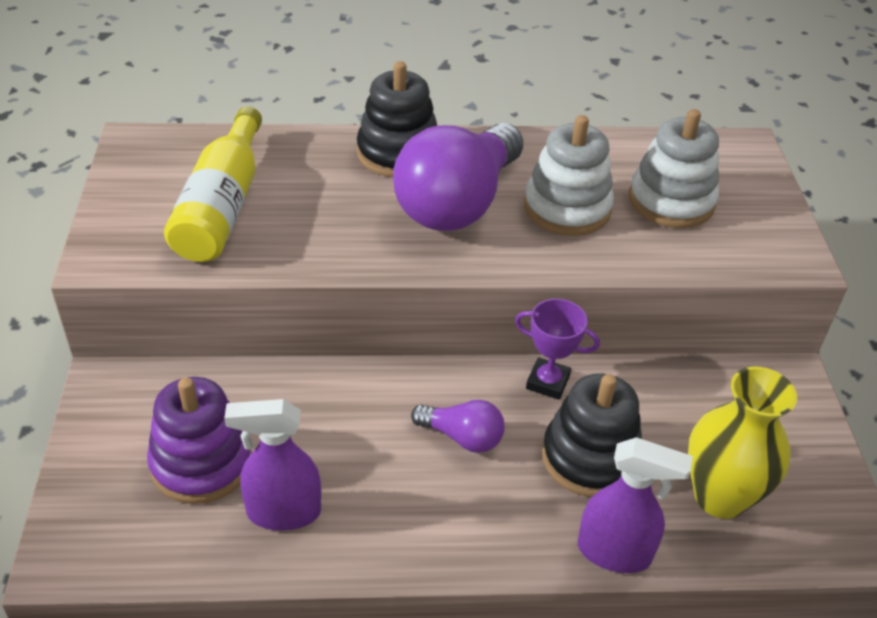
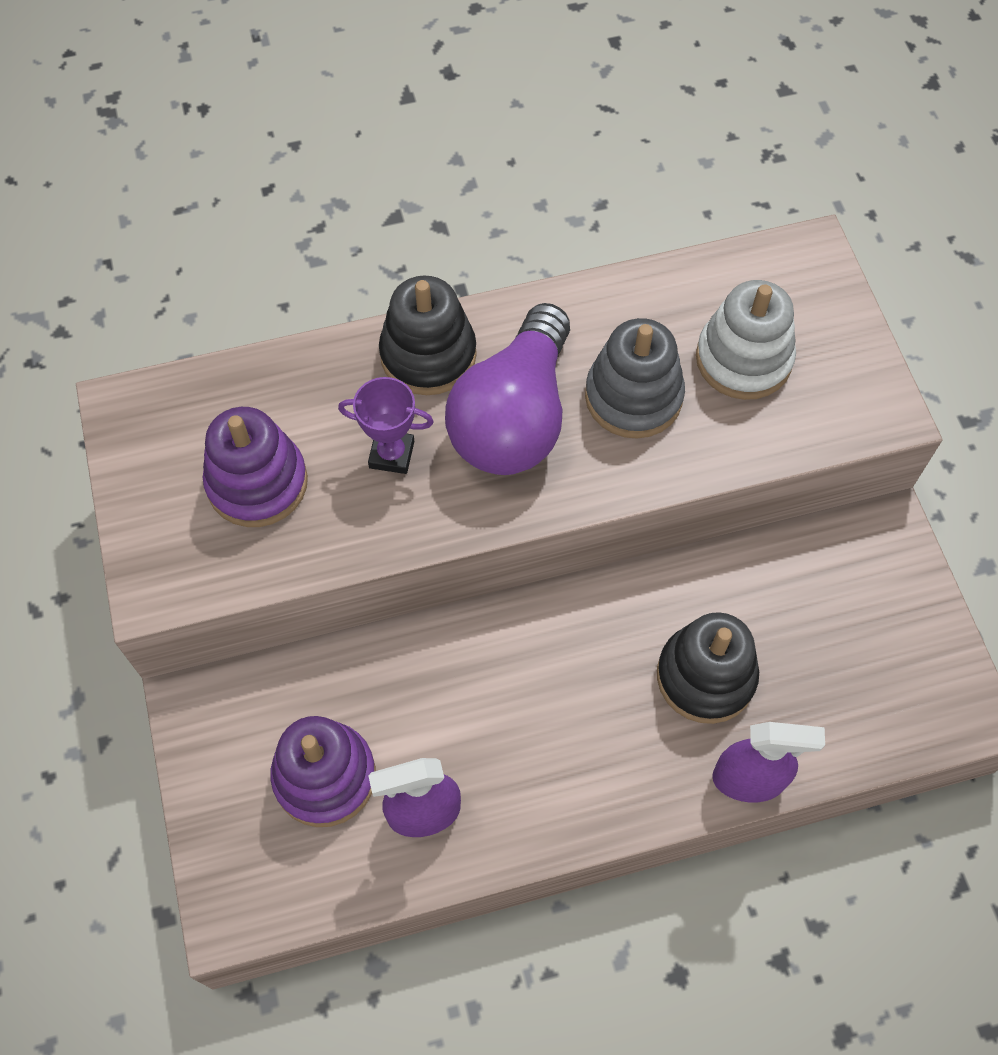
camera: 10 degrees left, 20 degrees up
(222, 206) = (257, 483): yellow bottle -> purple stacking toy
(462, 437) = (575, 682): purple light bulb -> none
(547, 382) = (645, 593): purple trophy -> purple trophy (391, 454)
(567, 208) = (633, 397): white stacking toy -> grey stacking toy
(720, 496) = (838, 692): yellow vase -> none

